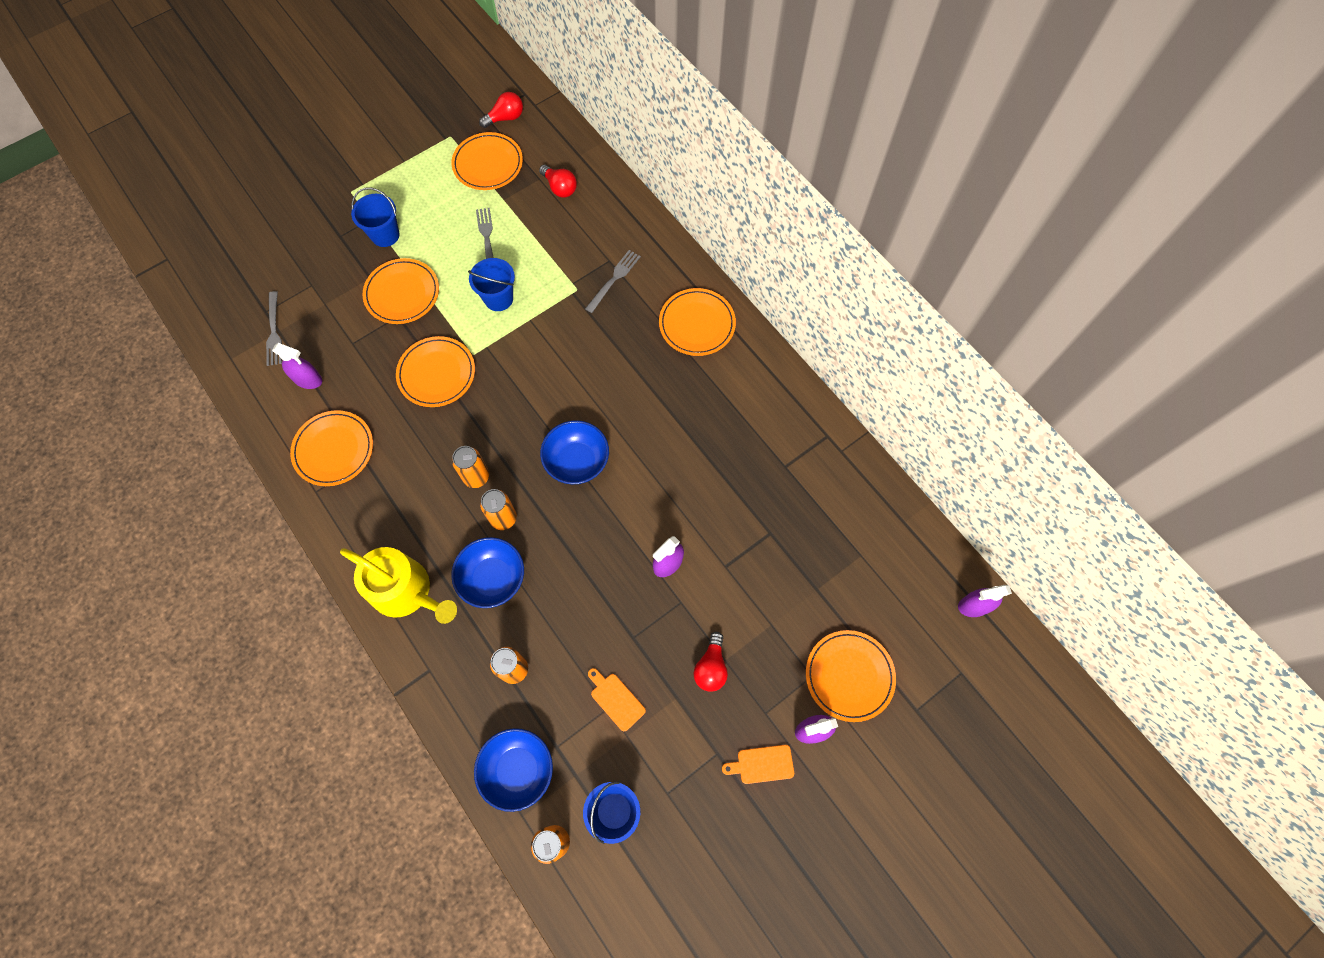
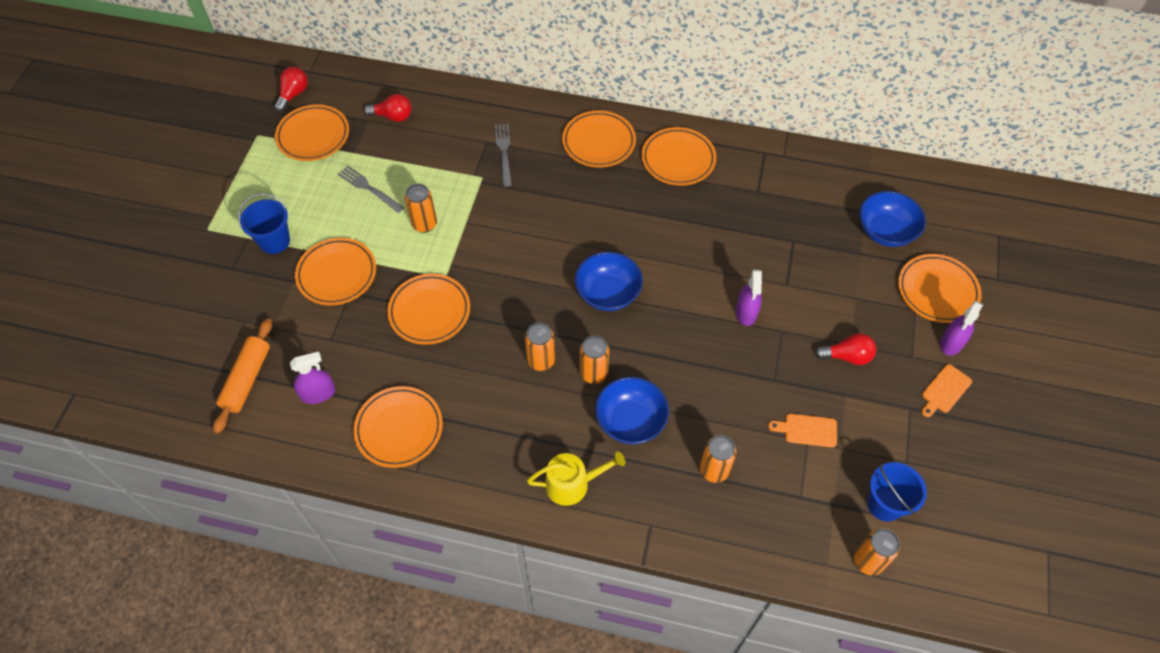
camera: 40 degrees left, 10 degrees down
(274, 332) = (247, 379): grey fork -> orange rolling pin
(406, 591) = (572, 484): yellow watering can -> yellow watering can, size x0.66
(498, 298) = (424, 224): blue bucket -> orange can
(518, 769) = (790, 536): blue bowl -> blue bowl (885, 231)
(711, 667) = (847, 356): red light bulb -> red light bulb turned 60 degrees counterclockwise
(747, 387) = (678, 159): none -> orange plate
(974, 605) = (963, 190): purple spray bottle -> none

